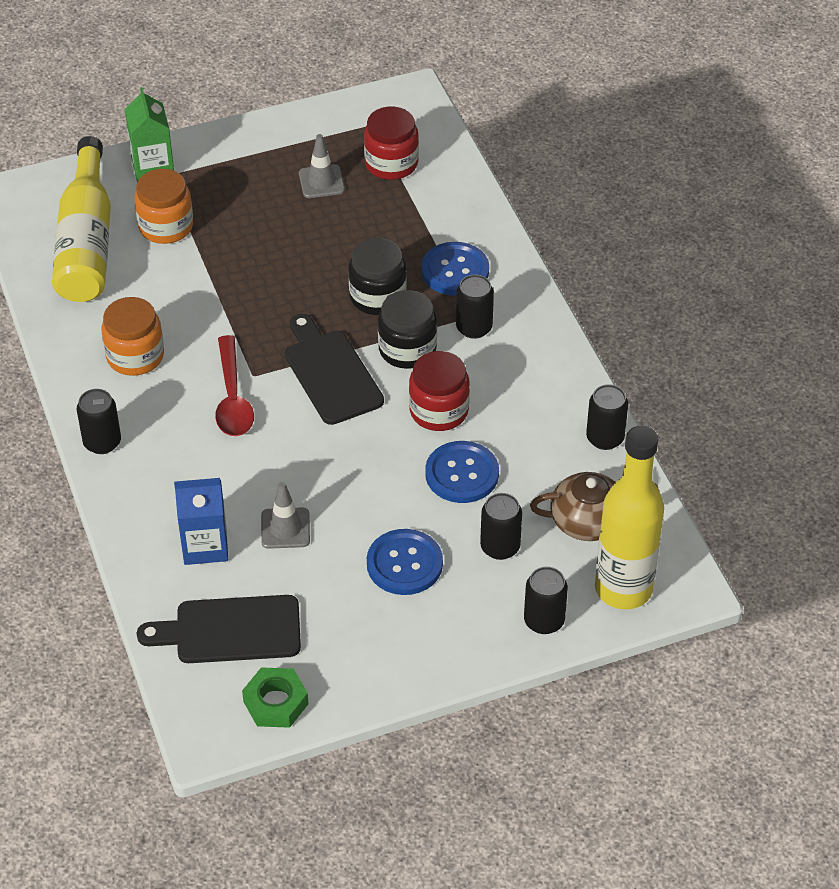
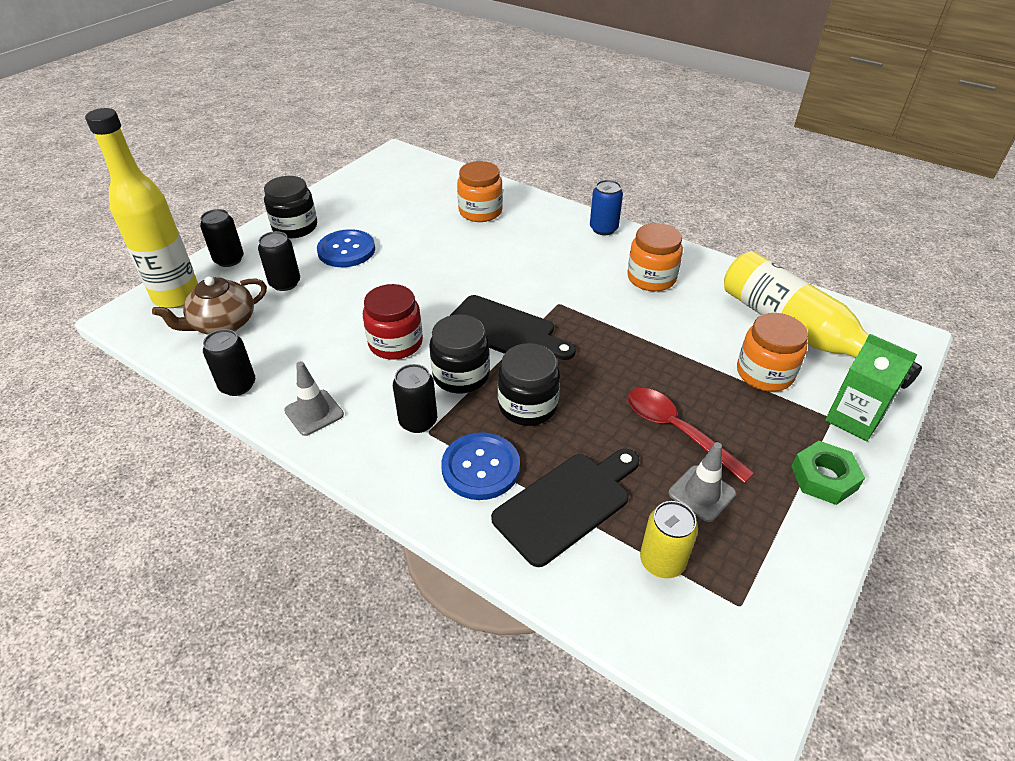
camera: 145 degrees right, 5 degrees down
(102, 442) = (603, 229): black can -> blue can
(205, 546) = (480, 211): blue carton -> orange jar
(230, 630) = (425, 188): black cutting board -> black cutting board (567, 504)
(232, 398) = (555, 284): red spoon -> red spoon (677, 431)
(275, 703) = (371, 174): green nut -> green nut (824, 478)
(285, 528) = (441, 236): grey traffic cone -> grey traffic cone (314, 412)
(391, 163) = (662, 561): red jar -> yellow can
(439, 640) = (295, 227): none -> black jar
(462, 474) = (344, 311): blue button -> none

